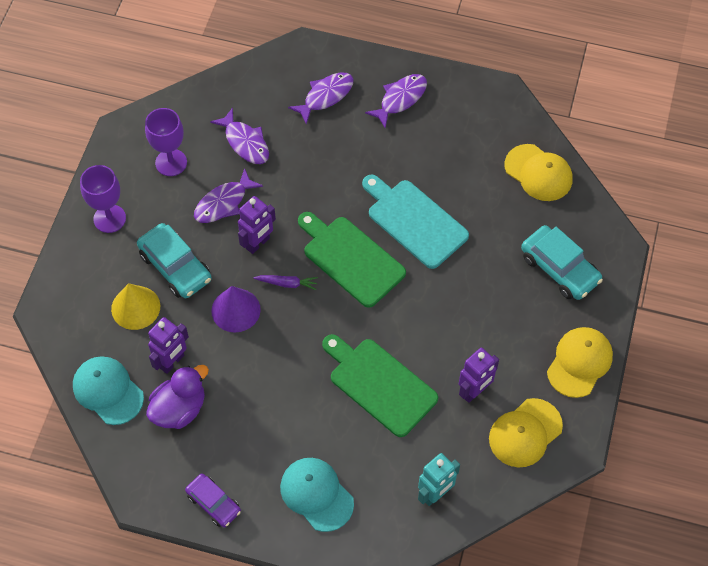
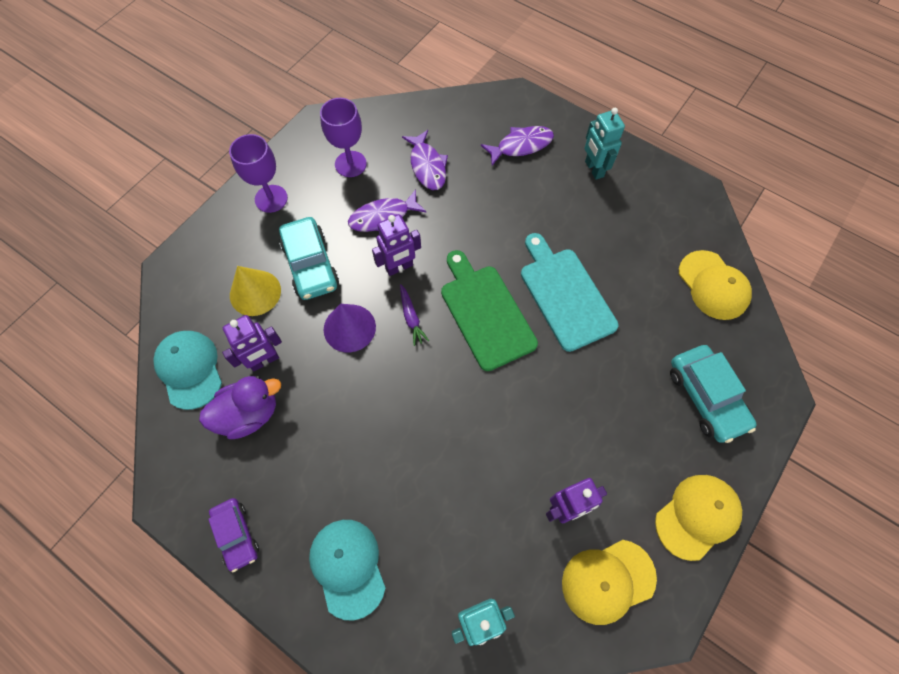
camera: 20 degrees right, 5 degrees up
(287, 283) = (411, 317): purple carrot -> purple carrot turned 45 degrees clockwise
(380, 384) = (465, 461): green cutting board -> none
(400, 99) = (593, 169): purple fish -> turquoise robot

